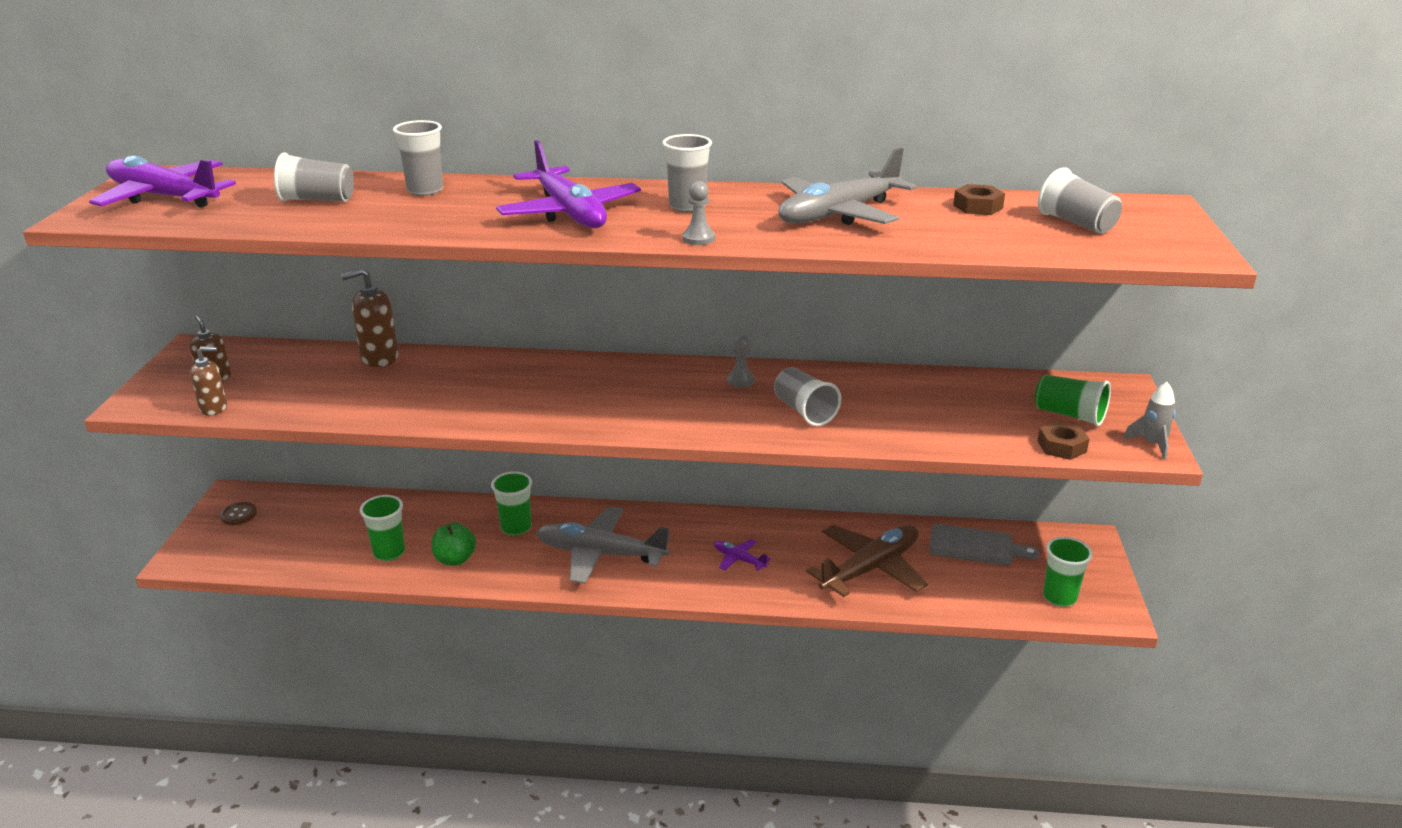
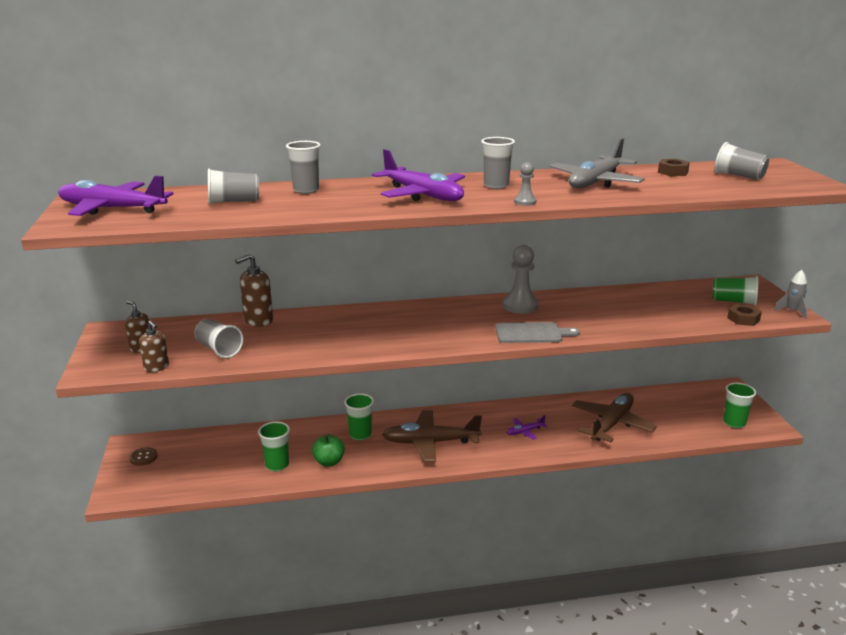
camera: 15 degrees left, 5 degrees down
(214, 408) = (156, 367): brown soap dispenser -> brown soap dispenser turned 75 degrees clockwise
(601, 554) = (430, 442): grey plane -> brown plane
(739, 559) = (525, 431): purple plane -> purple plane turned 45 degrees counterclockwise
(740, 381) = (520, 306): grey pawn -> grey pawn, size x1.87
(804, 411) = (575, 319): grey cup -> grey cup (218, 349)
(975, 546) = (667, 401): grey cutting board -> grey cutting board (532, 333)

